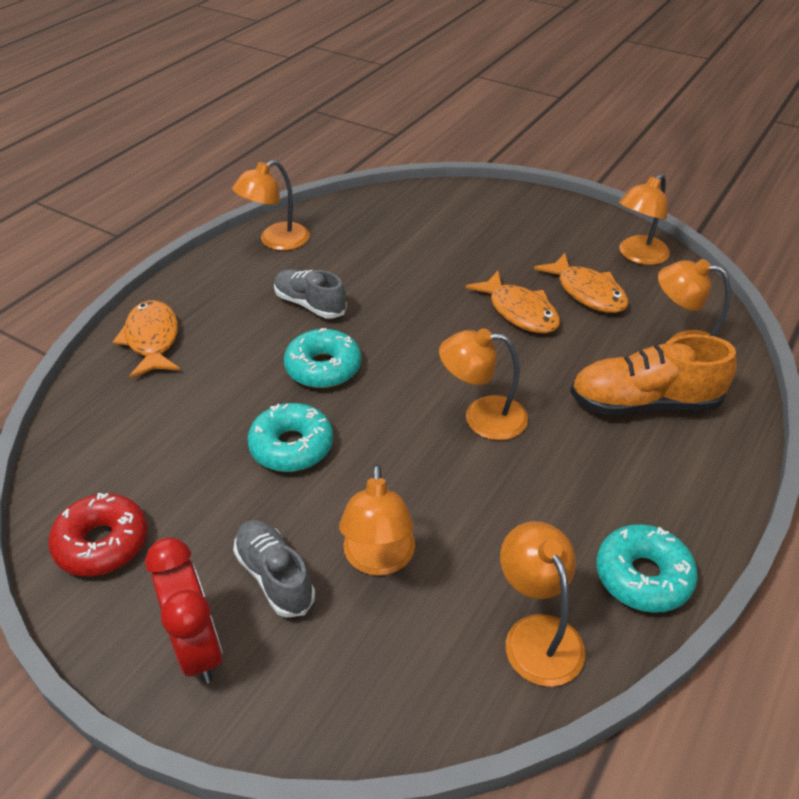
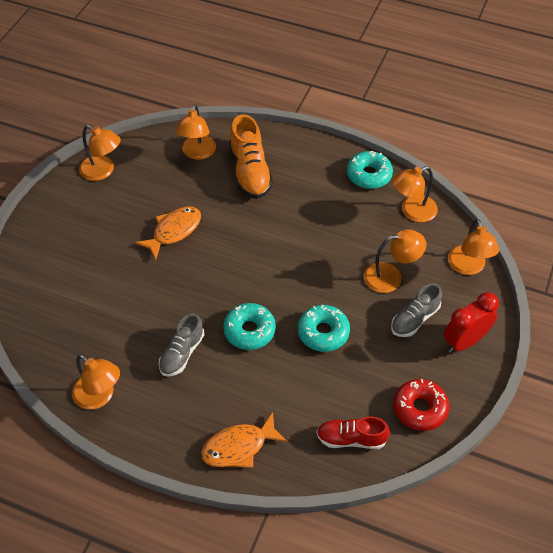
camera: 100 degrees left, 10 degrees up
(100, 449) = (351, 439): none -> red shoe
(482, 417) = (277, 243): orange lamp -> orange lamp (468, 267)
(587, 292) = (148, 197): orange fish -> none

